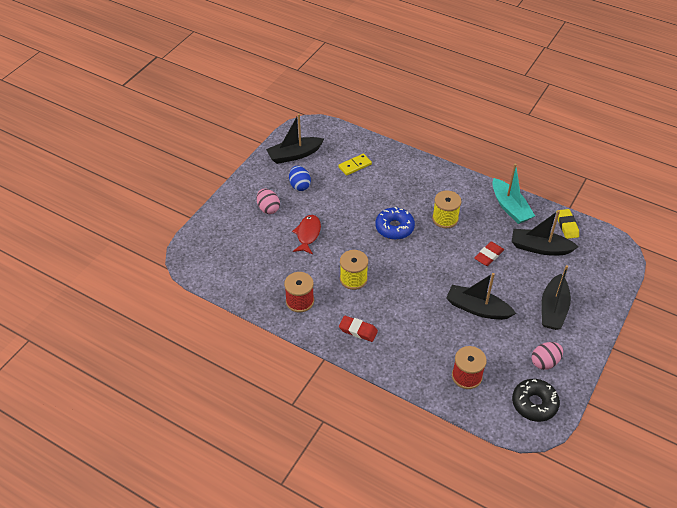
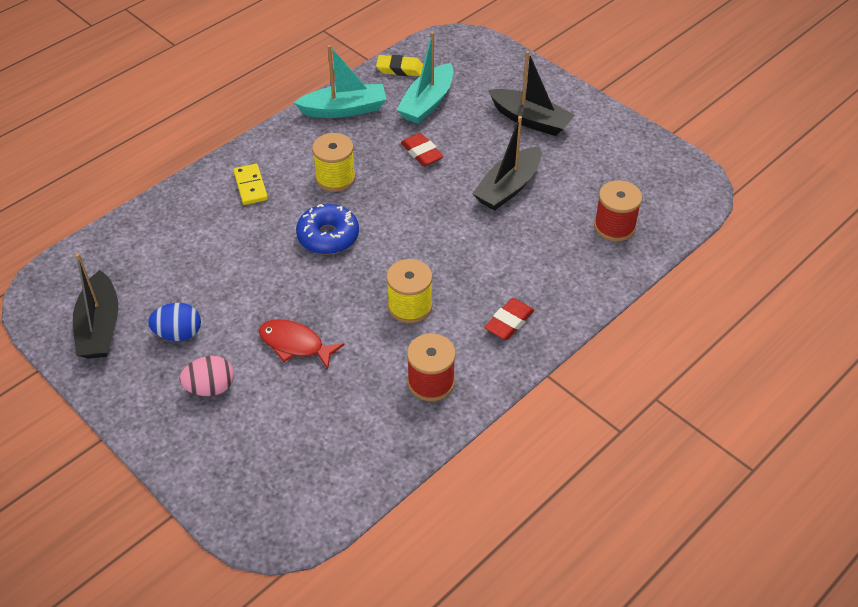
camera: 75 degrees left, 0 degrees up
(355, 166) = (172, 253): yellow domino -> yellow domino (251, 186)
(534, 403) = (667, 177): black donut -> none
(540, 248) = (427, 103): black boat -> turquoise boat
(545, 362) = (609, 150): pink egg -> none

